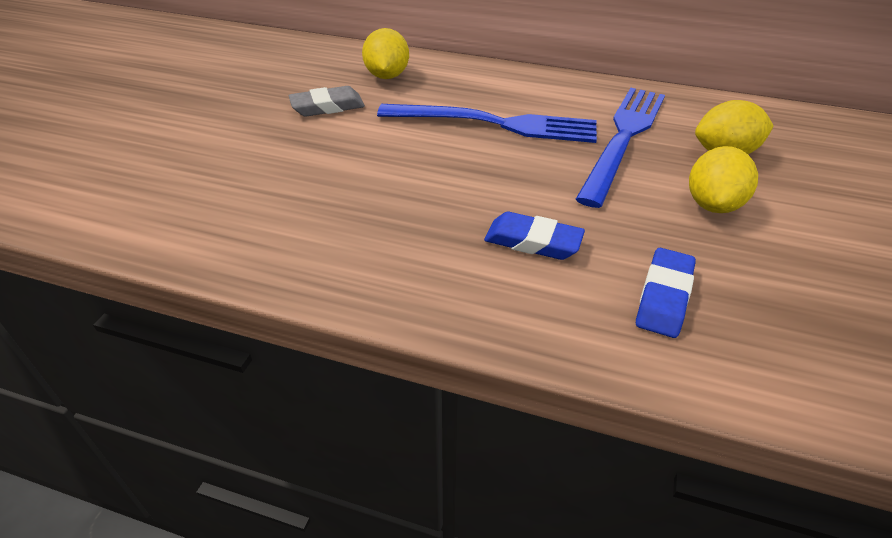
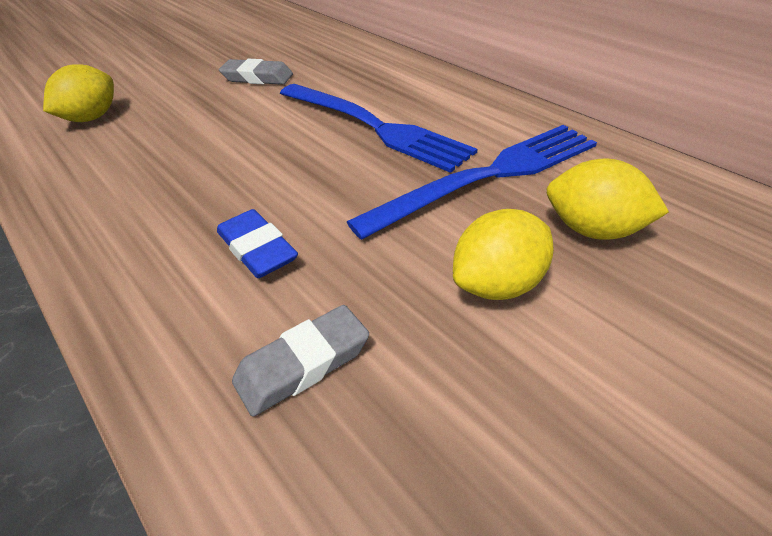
camera: 35 degrees right, 0 degrees up
(387, 76) = (337, 62): yellow lemon -> yellow lemon (91, 118)
(664, 297) = (303, 364): blue eraser -> grey eraser

